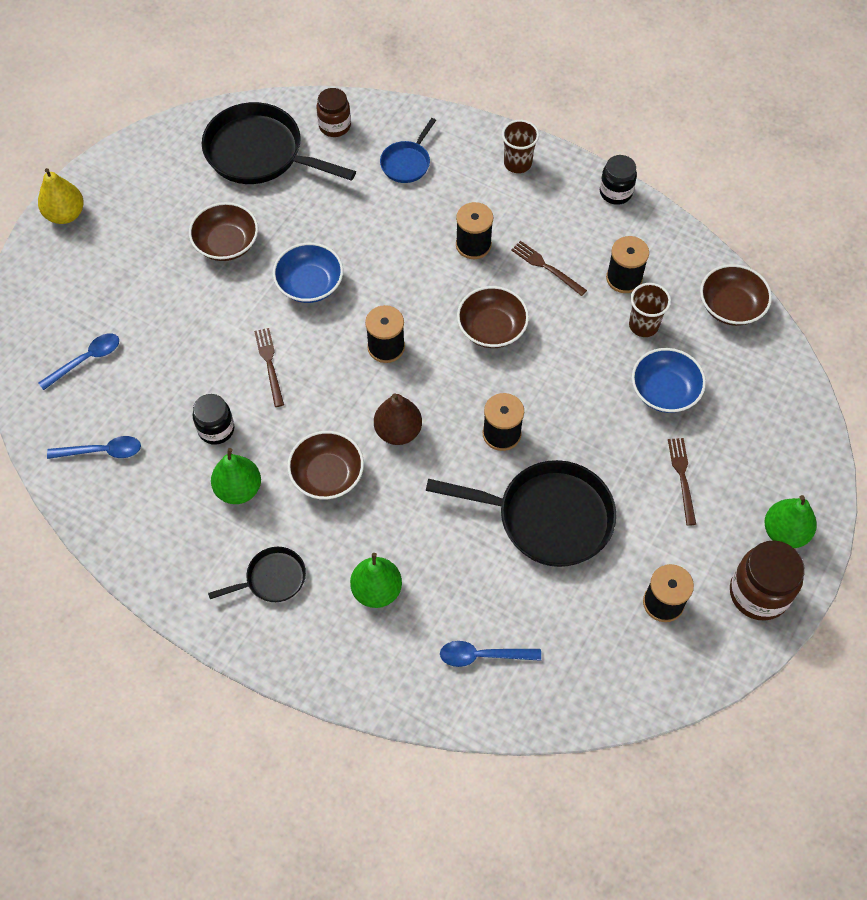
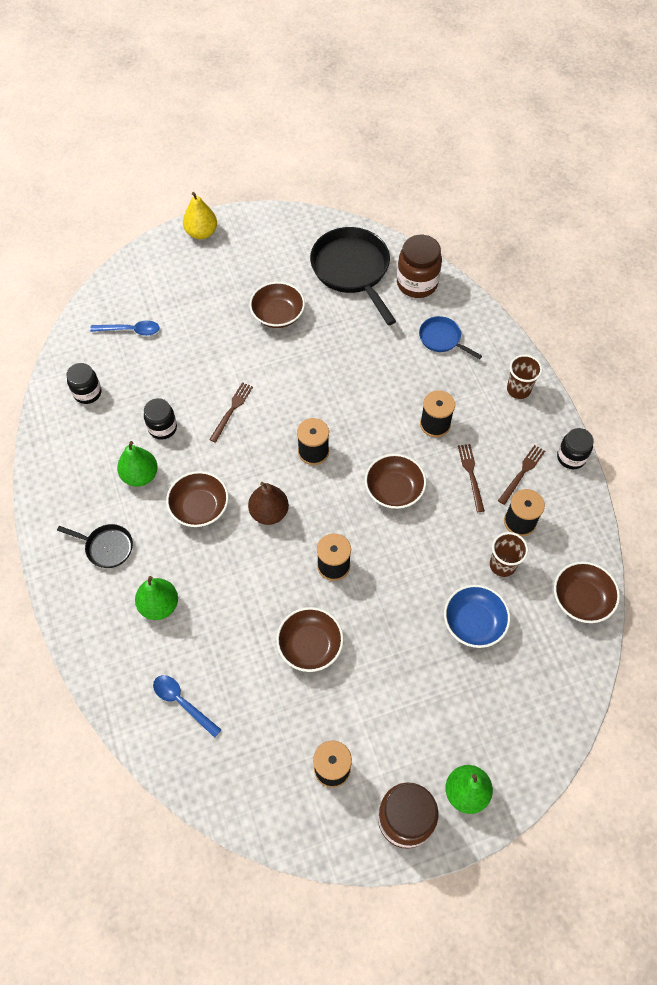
camera: 40 degrees right, 0 degrees up
(102, 451) = (87, 393): blue spoon -> black jar
(309, 284) = (304, 376): blue bowl -> none
(334, 126) = (417, 283): brown jar -> brown jar, size x1.55
(407, 163) = (442, 339): blue pan -> blue pan turned 60 degrees clockwise
(547, 517) = (310, 645): black pan -> brown bowl
(682, 477) = (428, 692): brown fork -> brown fork (522, 473)

